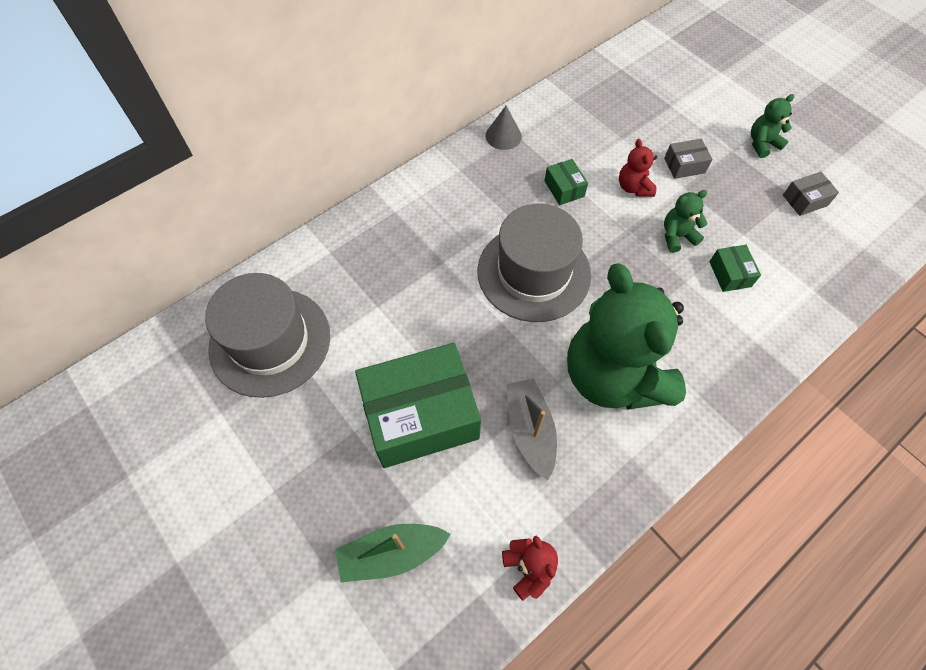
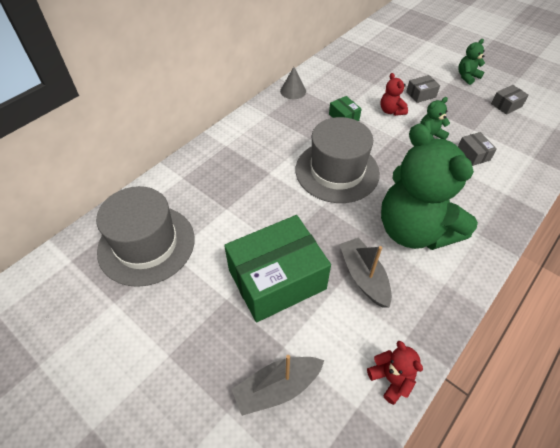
camera: 10 degrees left, 10 degrees down
(392, 553) = (277, 388): green boat -> grey boat
(730, 274) = (473, 154): green box -> grey box

